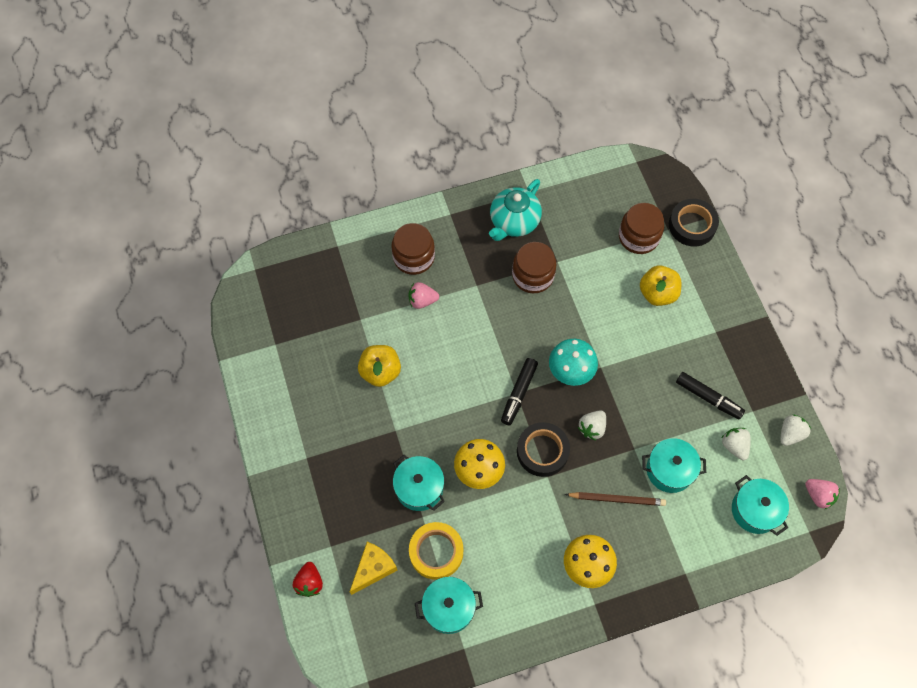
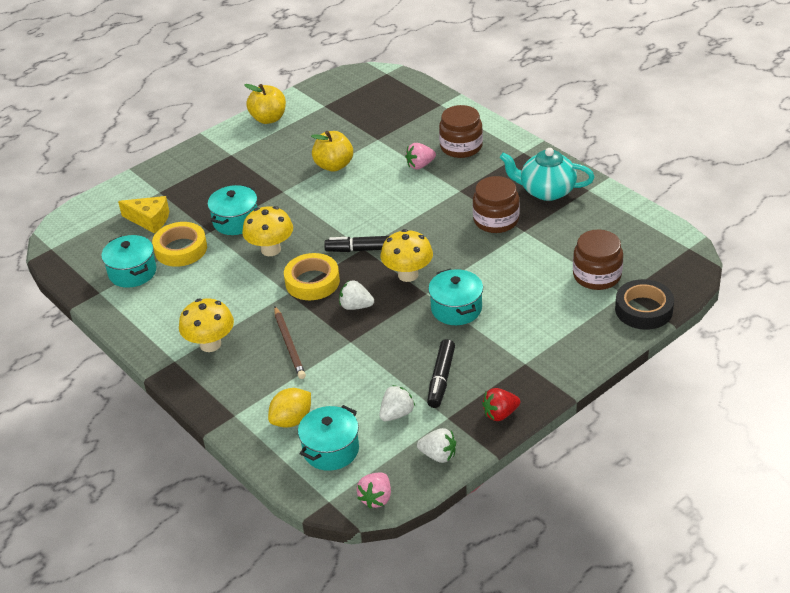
camera: 70 degrees right, 25 degrees down
(309, 582) = (123, 191): red strawberry -> red strawberry (500, 414)
(422, 300) = (420, 165): pink strawberry -> pink strawberry turned 90 degrees counterclockwise
(542, 451) = (312, 282): black tape -> yellow tape
(570, 371) = (408, 275): turquoise mushroom -> yellow mushroom
(657, 293) = (539, 308): yellow apple -> yellow apple (268, 118)
(669, 470) = (341, 373): turquoise pot -> turquoise pot (456, 309)
(709, 528) = (292, 420): none -> yellow lemon

